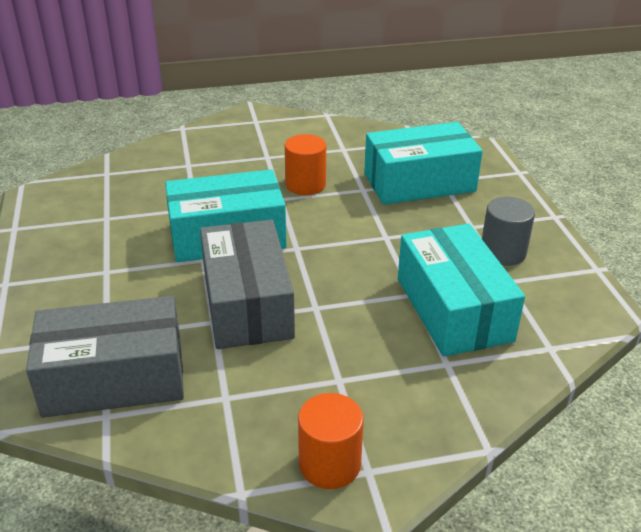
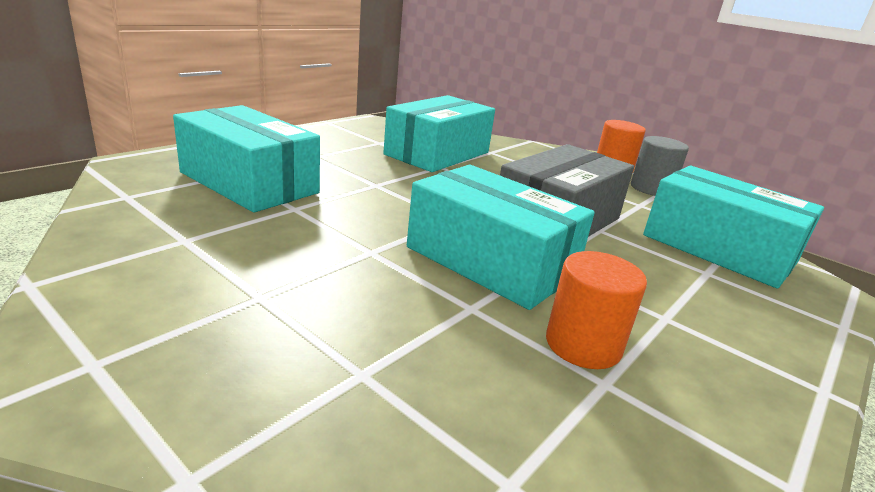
camera: 130 degrees left, 10 degrees down
(114, 378) = (718, 249): grey box -> turquoise box
(305, 185) = (320, 243): orange cylinder -> orange cylinder (583, 345)
(503, 252) = (343, 144): grey cylinder -> grey cylinder (651, 189)

